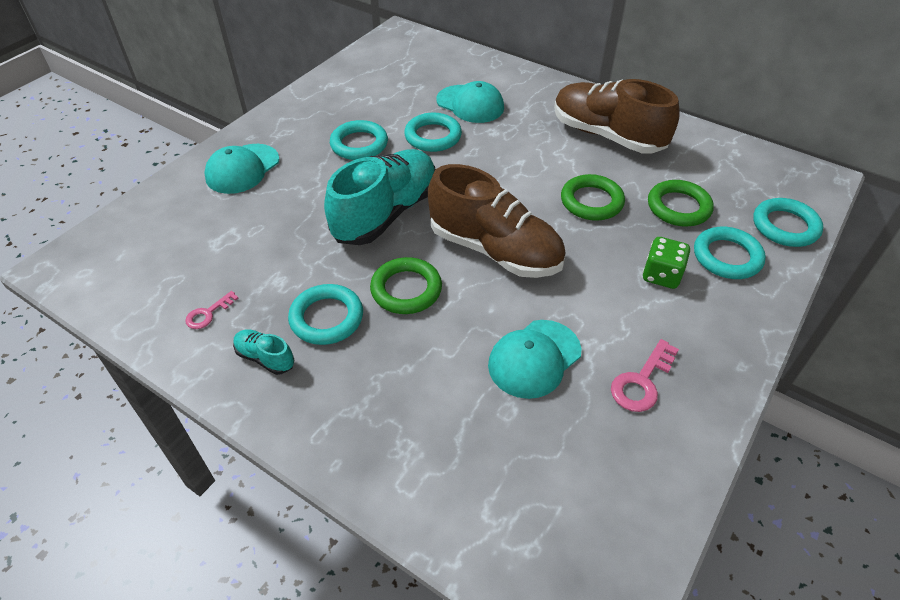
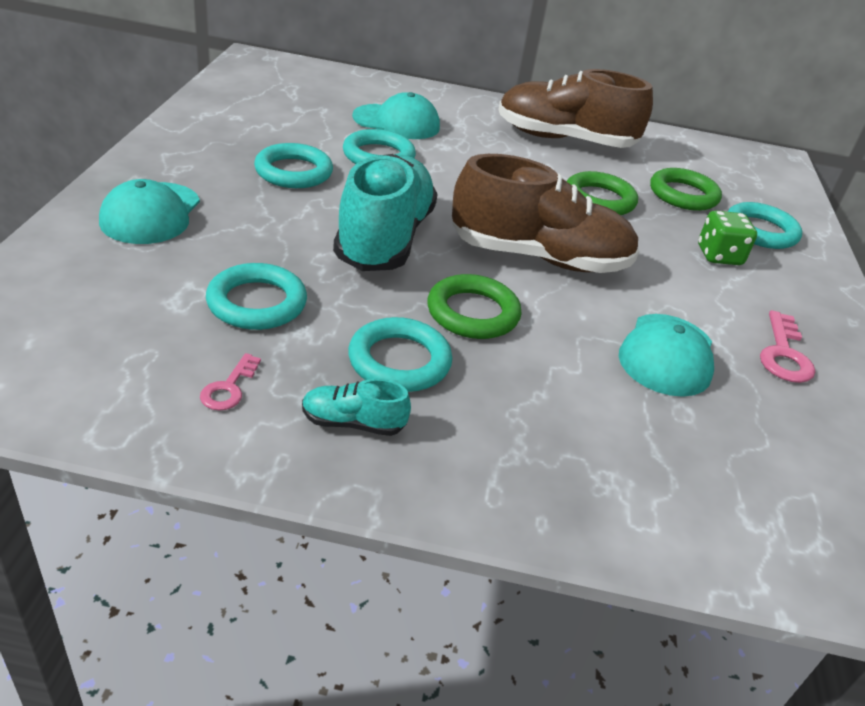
camera: 30 degrees left, 10 degrees down
(785, 226) = (785, 199): turquoise ring -> turquoise ring (257, 303)

